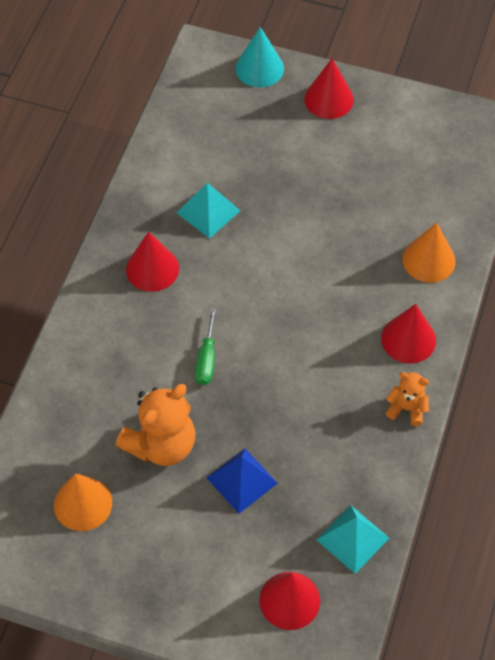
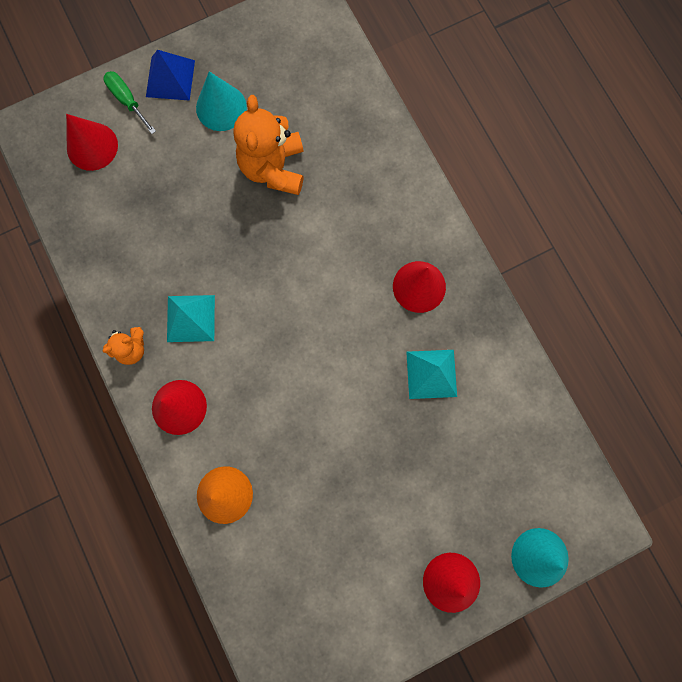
camera: 135 degrees right, 20 degrees up
(83, 503) = (282, 87): orange cone -> none
(149, 533) = (221, 107): none -> turquoise cone
(206, 359) = (307, 254): green screwdriver -> green screwdriver (127, 100)
(241, 480) = (197, 193): blue pyramid -> blue pyramid (170, 78)
(353, 538) = (87, 221): turquoise pyramid -> turquoise pyramid (190, 318)

